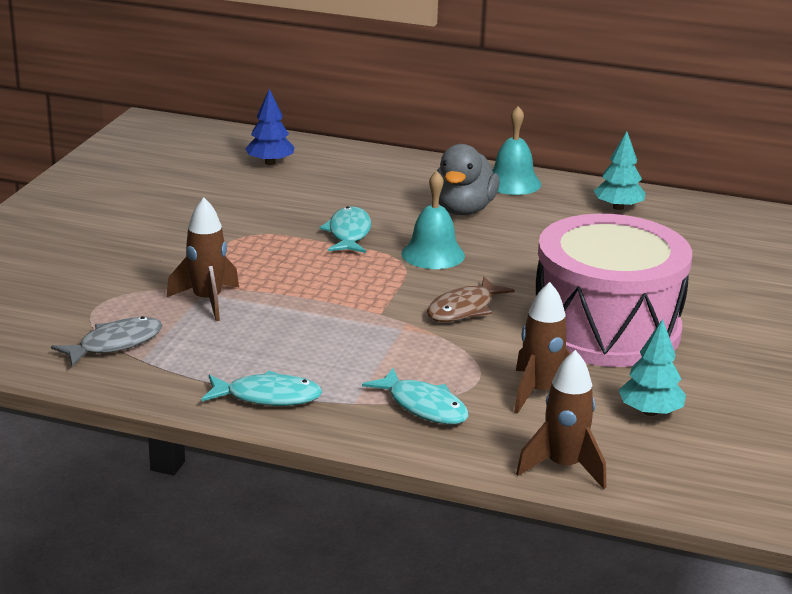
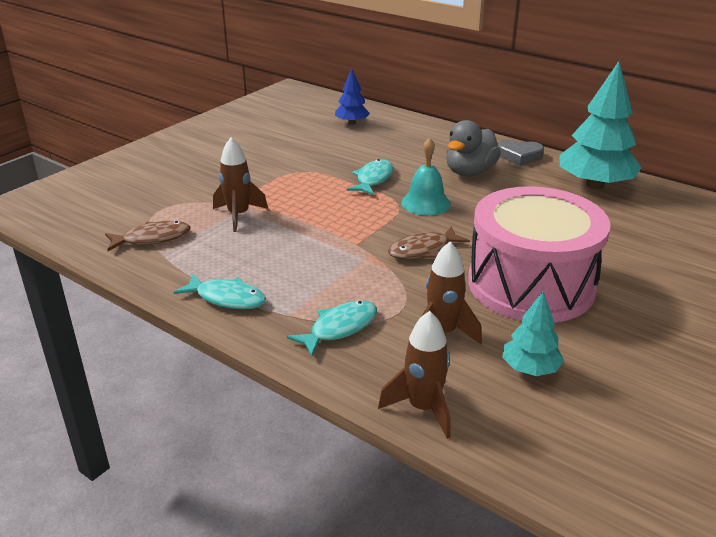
camera: 20 degrees right, 5 degrees up
(115, 344) = (152, 238): grey fish -> brown fish
(423, 406) = (339, 328): turquoise fish -> turquoise fish turned 105 degrees counterclockwise
(512, 183) = (519, 156): turquoise bell -> grey heart
(618, 207) = (595, 185): turquoise tree -> turquoise tree, size x1.91

